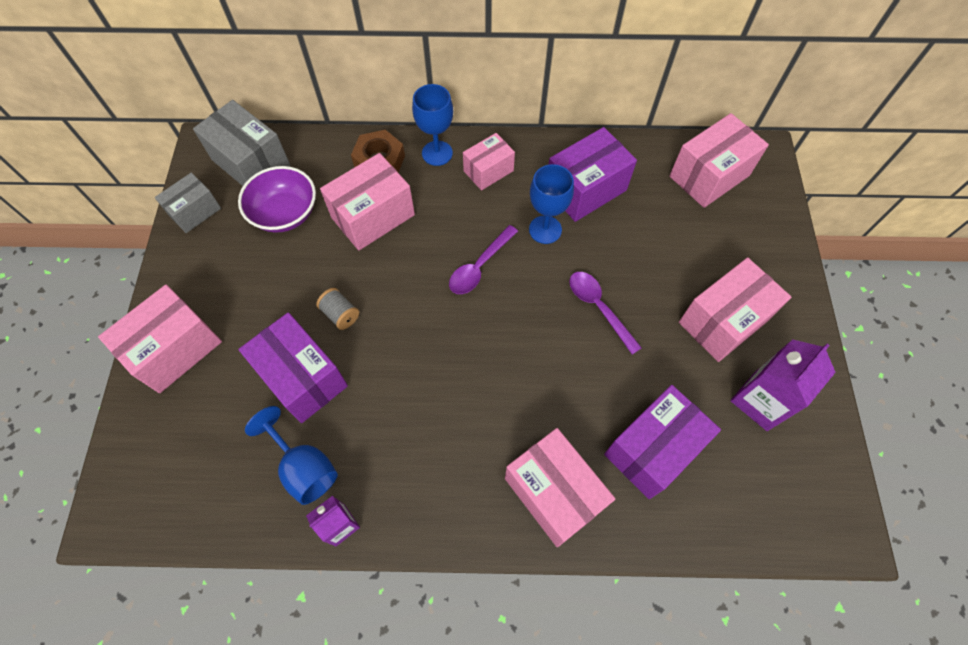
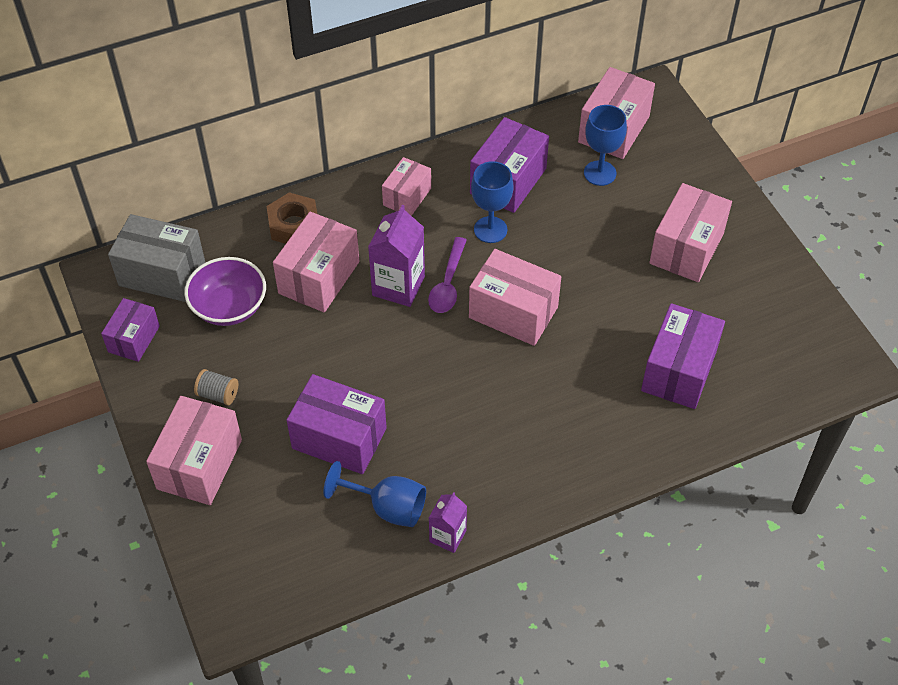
camera: 25 degrees left, 10 degrees down
(195, 211) = (134, 339): grey box -> purple box
(340, 314) = (341, 373): grey spool -> grey spool (218, 394)
(437, 153) = (347, 198): blue goblet -> blue goblet (600, 173)
(553, 493) = (615, 437): pink box -> pink box (513, 312)
(598, 308) = (574, 278): purple spoon -> none
(760, 401) = (747, 299): purple carton -> purple carton (398, 286)

